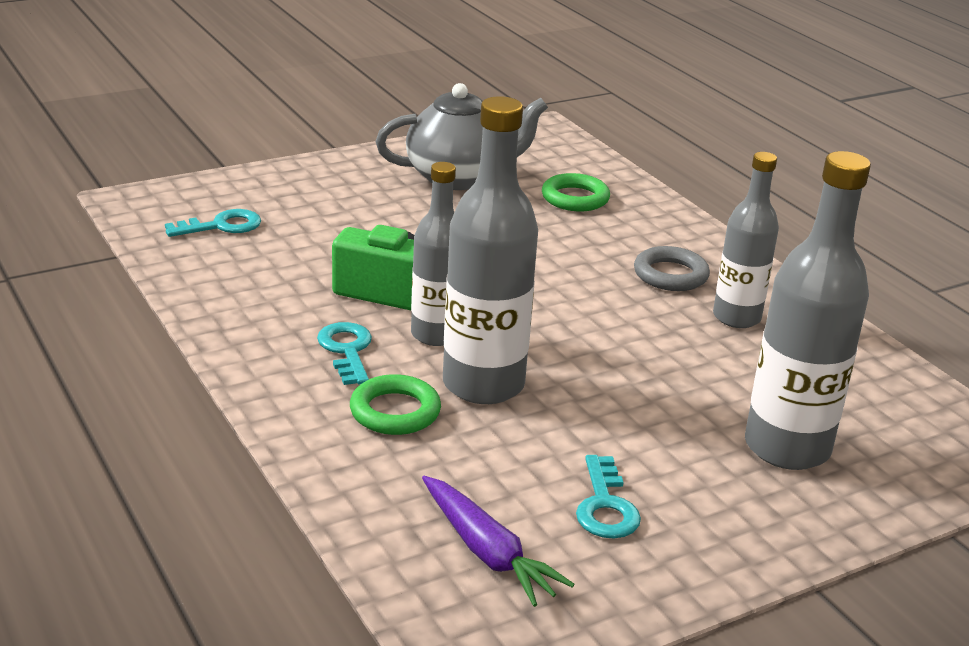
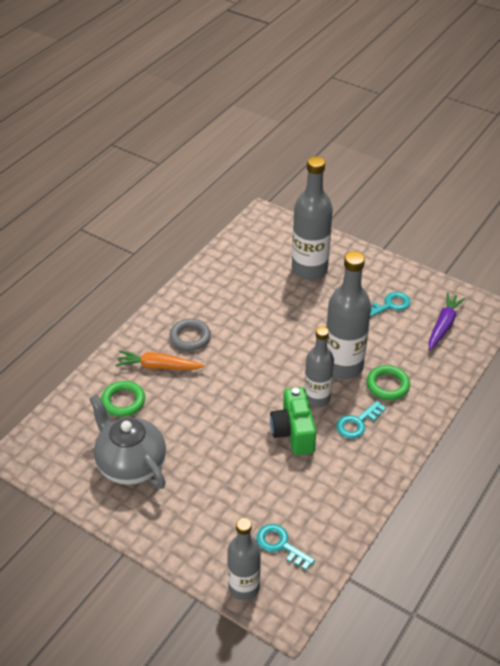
camera: 115 degrees left, 15 degrees up
(624, 236) = (158, 366): none -> orange carrot
(736, 317) = (216, 305): grey bottle -> grey bottle (244, 587)

